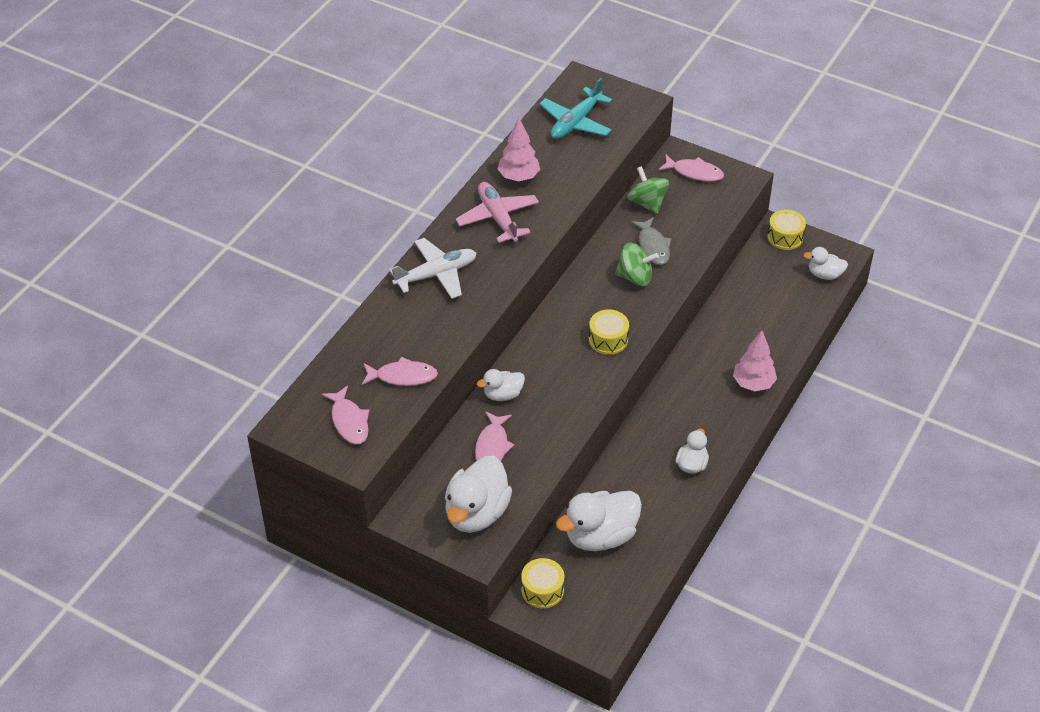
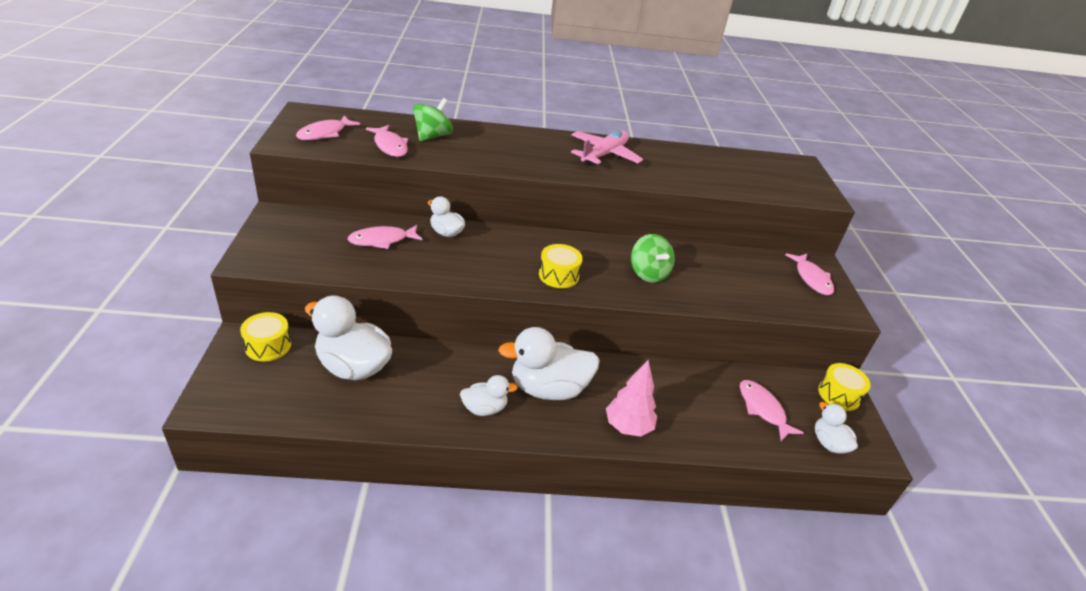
camera: 55 degrees right, 10 degrees down
(436, 274) = (514, 140): white plane -> none
(476, 513) = (297, 249): white duck -> white duck (548, 388)
(518, 177) = (659, 155): pink tree -> none
(575, 122) = (753, 169): turquoise plane -> none
(647, 203) = (741, 259): green spinning top -> green spinning top (432, 136)
(653, 246) = (696, 275): grey fish -> none
(776, 292) = (763, 409): none -> pink fish

